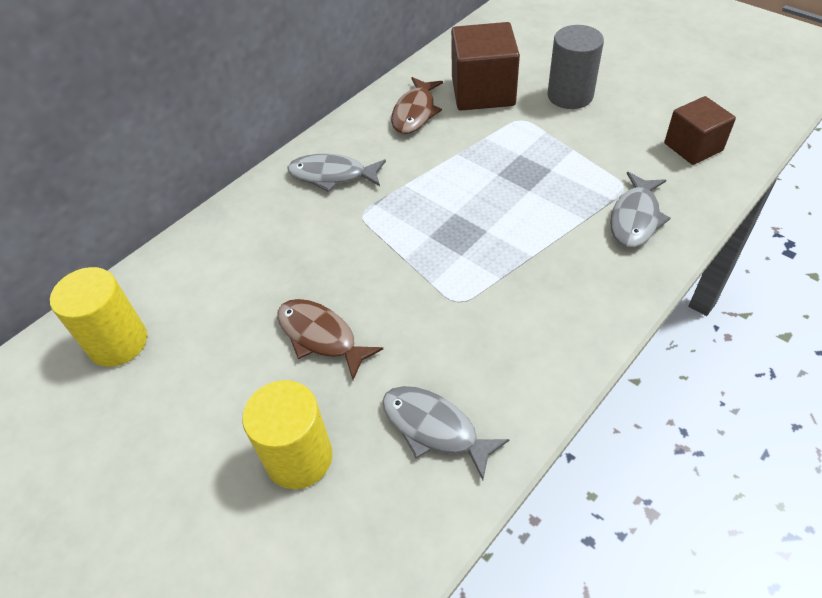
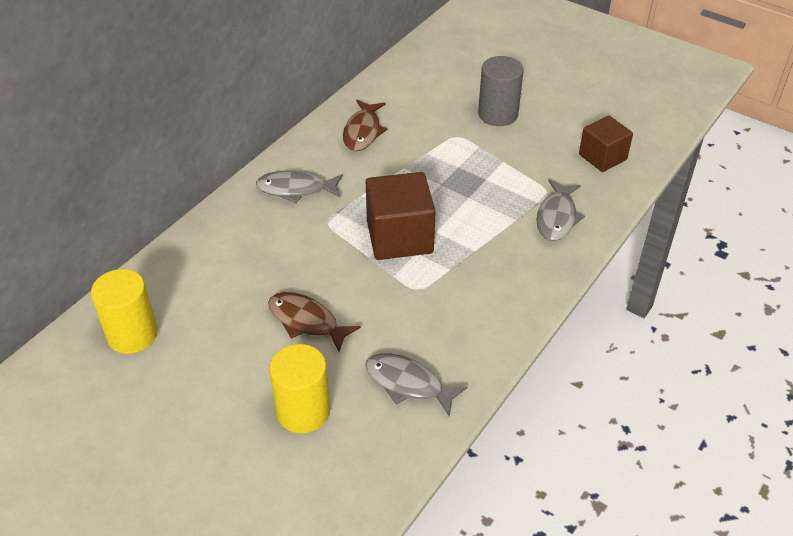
camera: 10 degrees left, 5 degrees down
(483, 92) = (421, 112): brown cube -> brown cube (399, 237)

